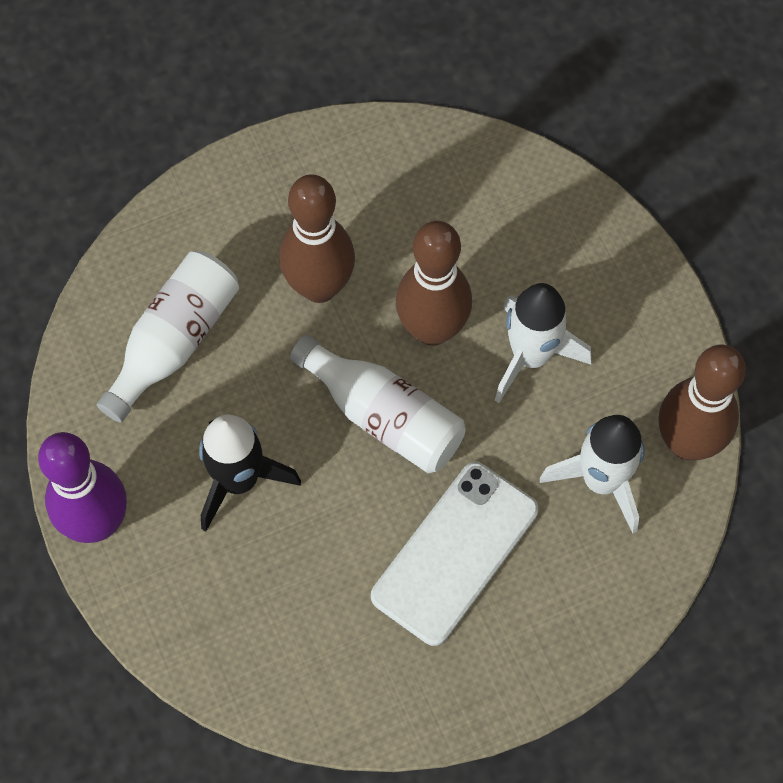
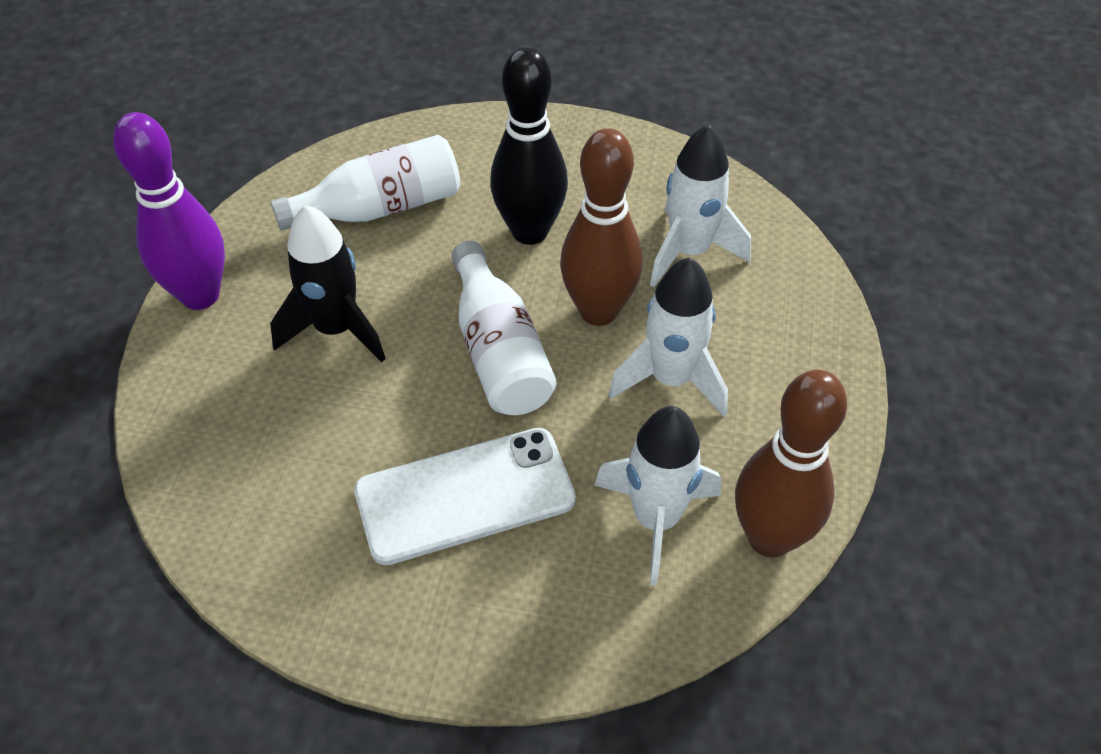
camera: 35 degrees right, 15 degrees down
(319, 286) = (530, 231): brown bowling pin -> black bowling pin
(462, 226) = (689, 251): none -> white rocket

